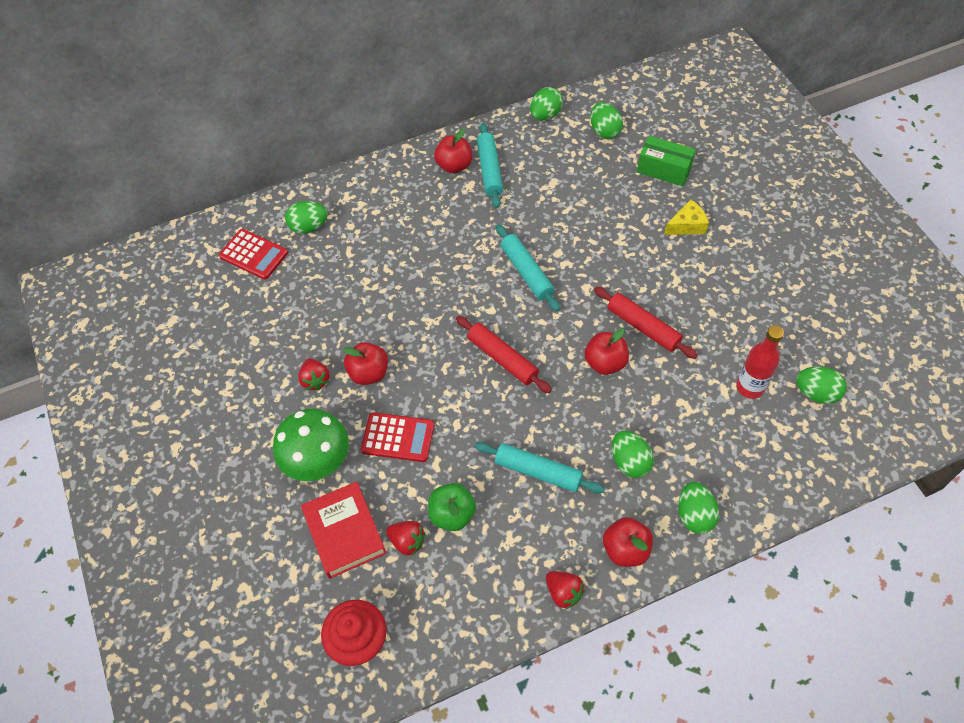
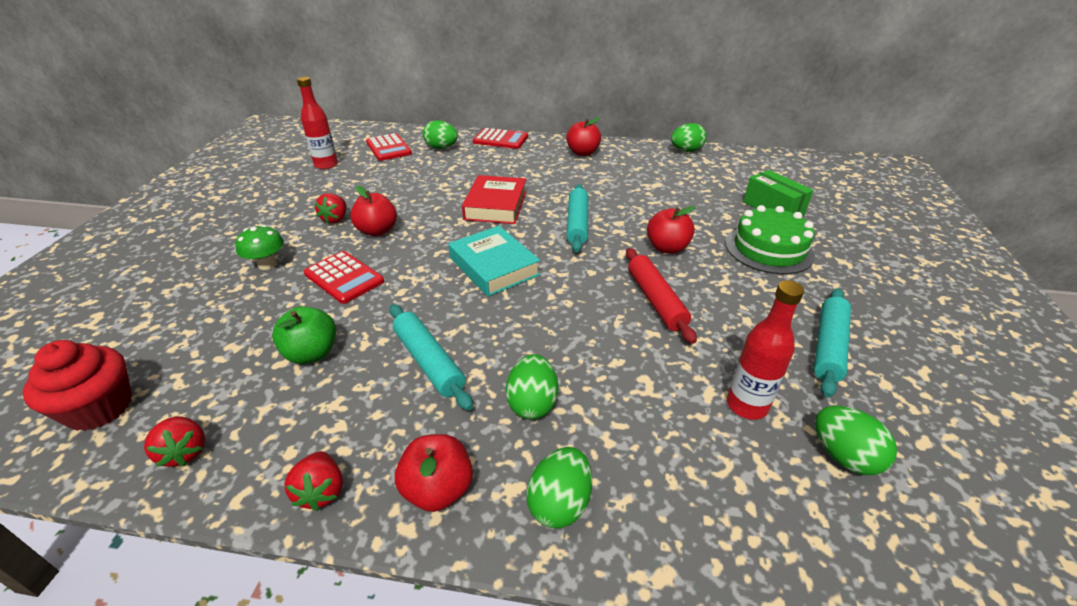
camera: 30 degrees right, 20 degrees down
(218, 314) = (326, 165): none -> red bottle
(318, 462) = (267, 264): green mushroom -> green mushroom, size x0.57
(344, 532) = (216, 319): red book -> red book (496, 205)
(356, 182) = (500, 139): none -> red calculator
(407, 541) = (249, 353): red strawberry -> red strawberry (185, 452)
(490, 170) = (609, 163): turquoise rolling pin -> turquoise rolling pin (828, 347)
(502, 358) = (494, 266): red rolling pin -> turquoise book
(604, 131) = (732, 172): green egg -> none
(605, 363) = (588, 309): red apple -> red apple (667, 248)
(687, 225) = (769, 249): yellow cheese -> green cake

